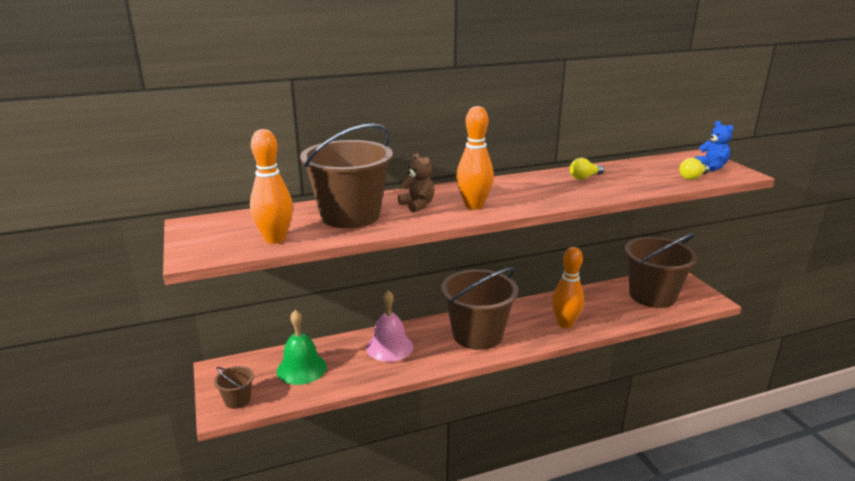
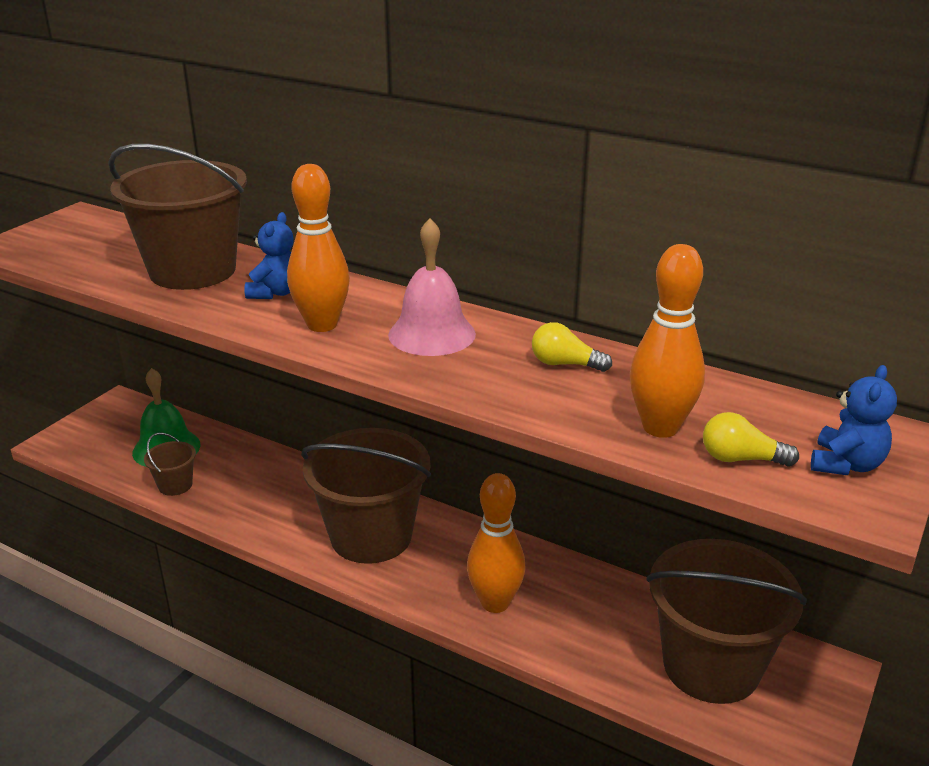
camera: 50 degrees right, 5 degrees up
(237, 400) = (78, 441): brown bucket -> brown bucket (175, 485)
(275, 239) = (82, 262): orange bowling pin -> orange bowling pin (660, 427)
(389, 347) = (268, 483): pink bell -> pink bell (432, 334)
(417, 205) = (275, 293): brown teddy bear -> blue teddy bear

